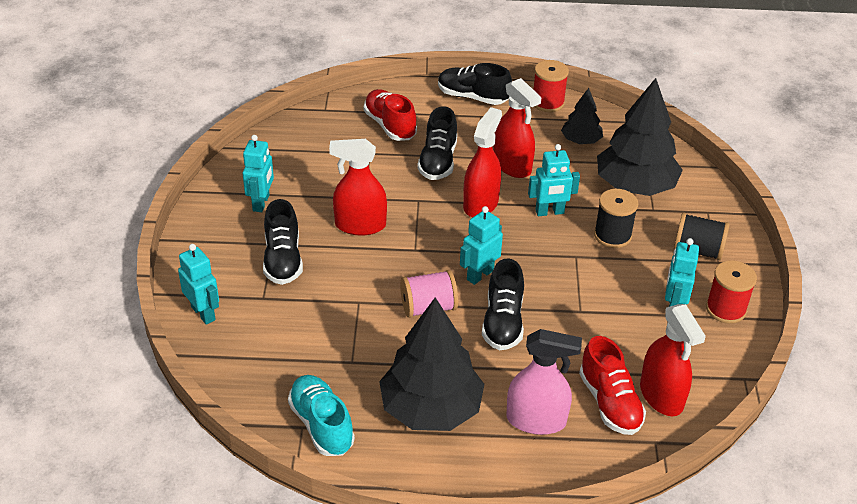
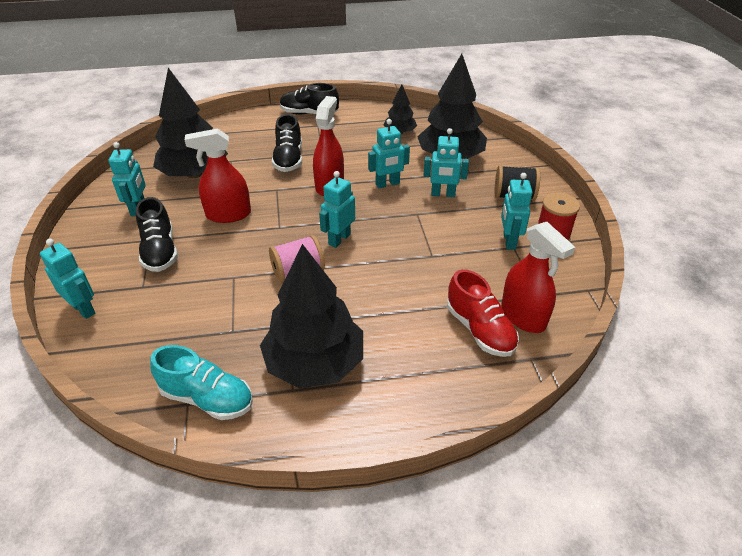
camera: 10 degrees left, 0 degrees up
(321, 425) = (207, 398): turquoise shoe -> turquoise shoe turned 150 degrees clockwise
(326, 165) = (194, 174): none -> black tree
(390, 126) = (245, 140): red shoe -> none
(503, 322) = (367, 275): black shoe -> none
(512, 165) = (349, 155): red spray bottle -> none
(536, 420) = (417, 357): pink spray bottle -> none
(548, 102) = (368, 111): red spool -> none
(612, 235) = (443, 194): black spool -> turquoise robot

